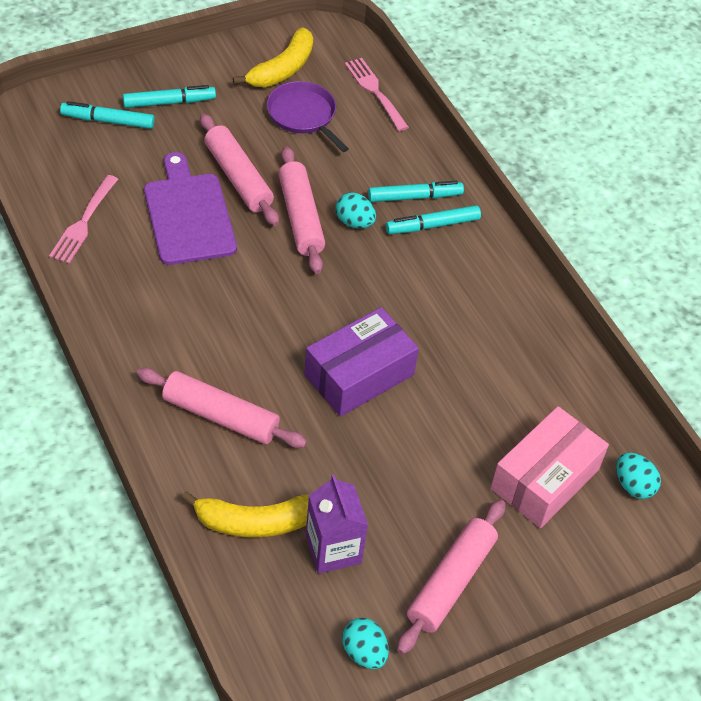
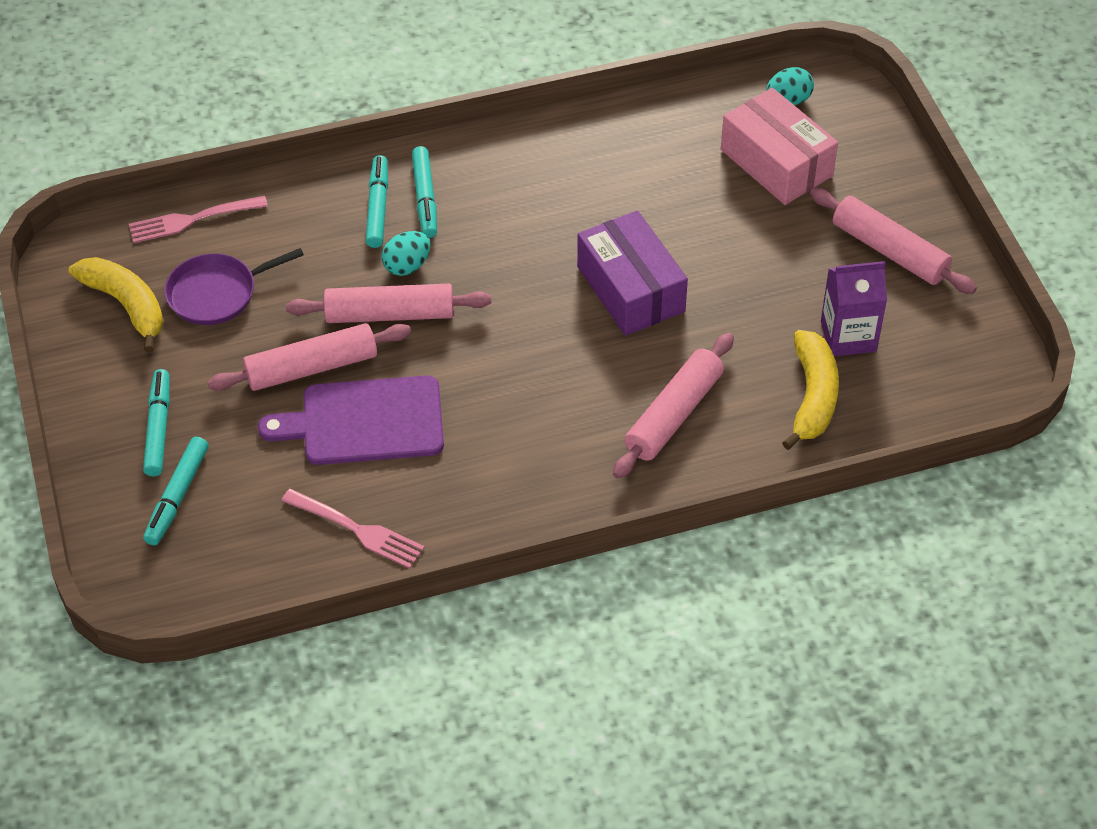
camera: 75 degrees left, 0 degrees up
(364, 652) = (964, 326): turquoise egg -> none

